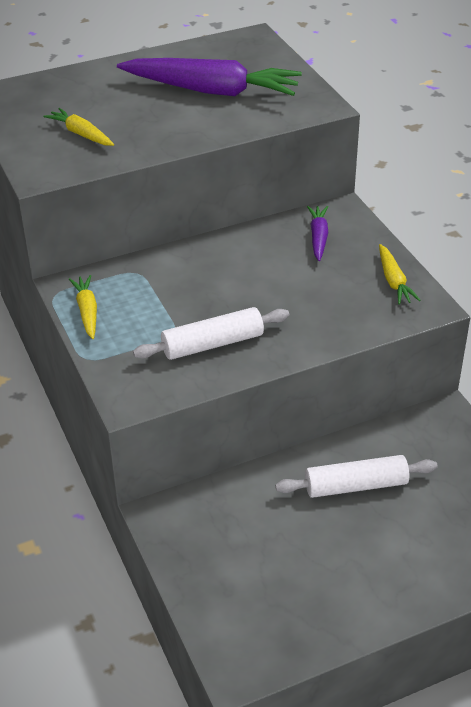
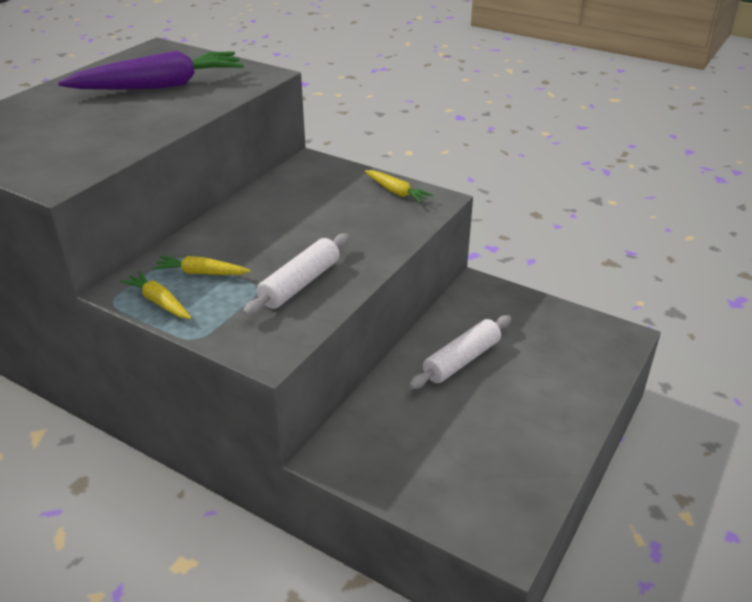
camera: 35 degrees left, 5 degrees down
(81, 134) = (66, 143): yellow carrot -> yellow carrot (201, 273)
(318, 237) = (309, 183): purple carrot -> none

